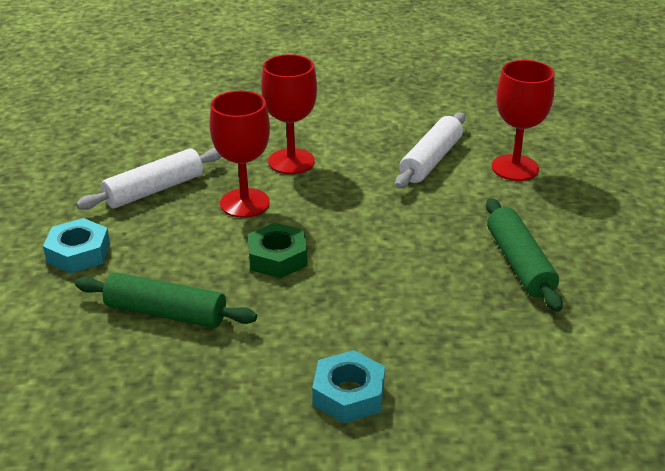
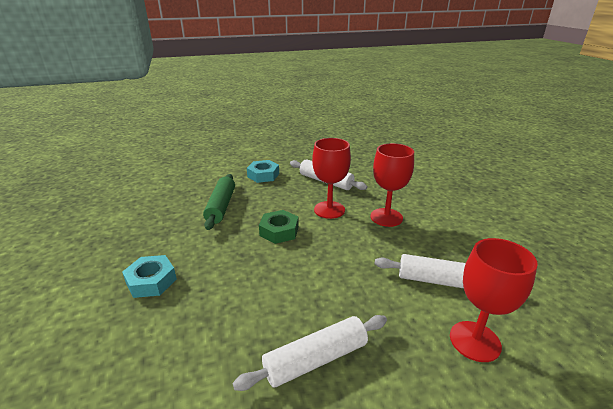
camera: 75 degrees right, 5 degrees down
(520, 263) = (316, 360): green rolling pin -> white rolling pin

